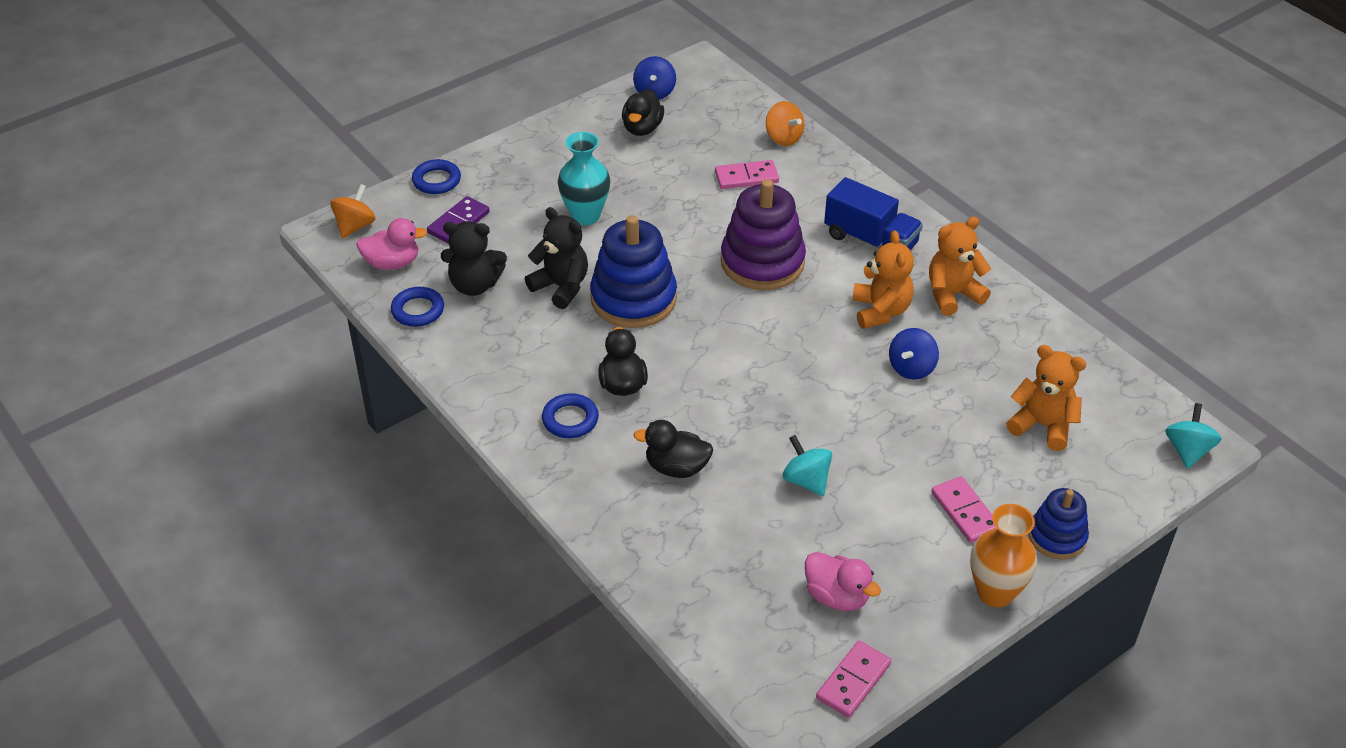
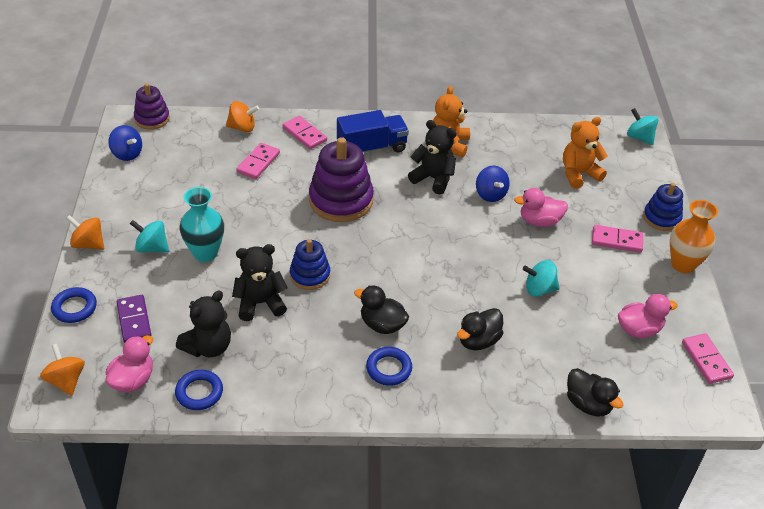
camera: 55 degrees left, 0 degrees up
(517, 141) = (88, 244): none -> orange spinning top
(555, 180) = (152, 248): none -> turquoise spinning top
(633, 299) = (310, 275): blue stacking toy -> blue stacking toy, size x0.58
(642, 128) = (154, 179): black duck -> black duck (588, 404)
(721, 77) = (152, 119): none -> purple stacking toy
(828, 183) = (304, 134): none -> pink domino
(880, 311) = (433, 179): orange teddy bear -> black teddy bear
(917, 429) = (539, 221): none -> pink duck

